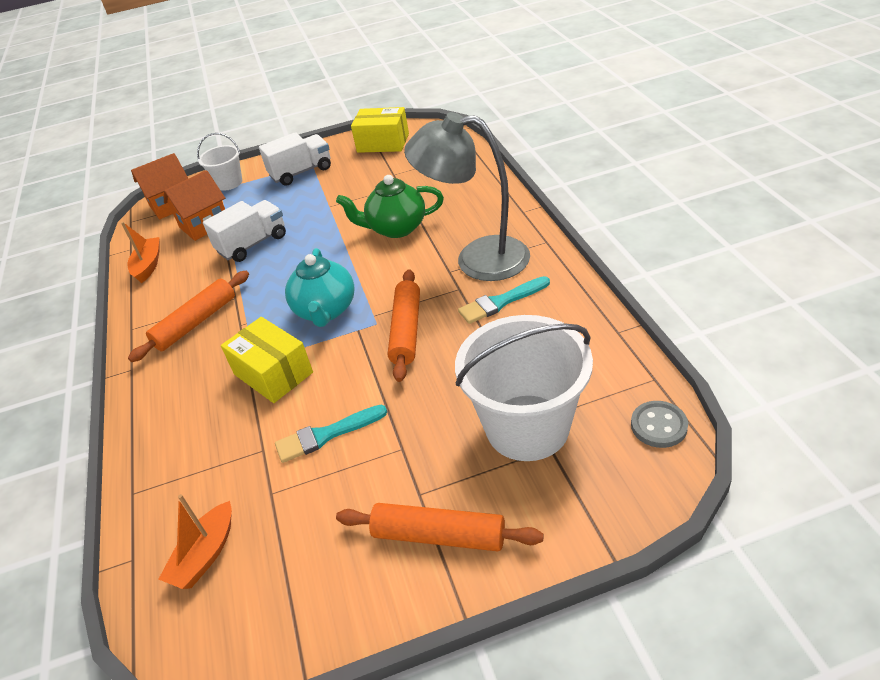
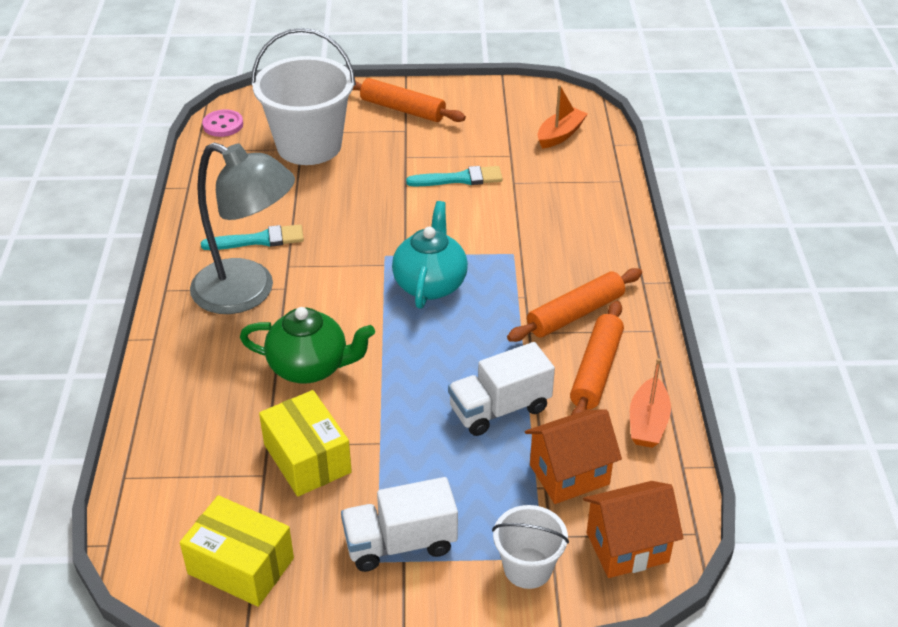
camera: 170 degrees left, 0 degrees up
(273, 373) = (496, 237): yellow box -> yellow box (307, 458)
(406, 330) = (359, 239): orange rolling pin -> orange rolling pin (596, 370)
(658, 426) = (223, 125): grey button -> pink button

